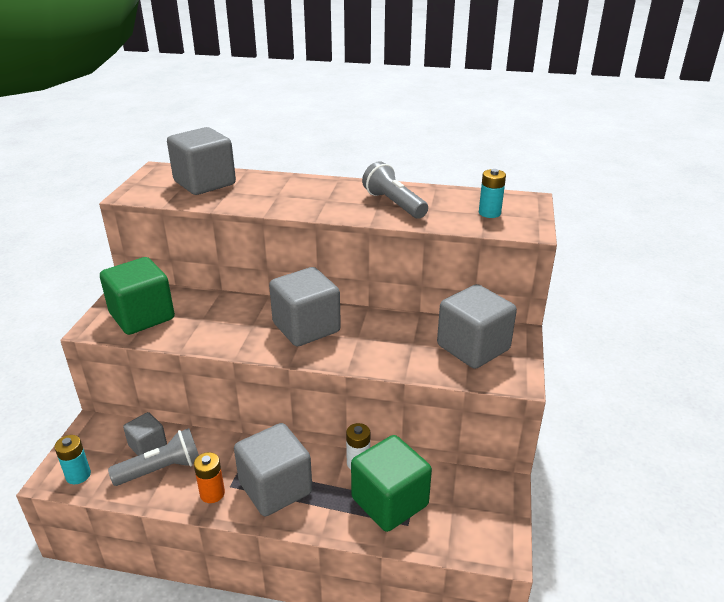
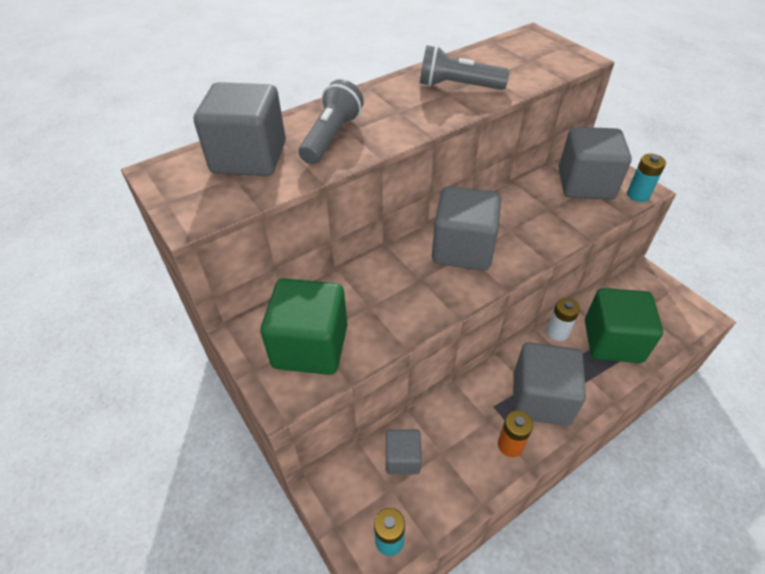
camera: 45 degrees left, 15 degrees up
(162, 469) = (445, 465): grey flashlight -> grey flashlight (331, 137)
(489, 213) = (533, 58): turquoise battery -> turquoise battery (638, 195)

